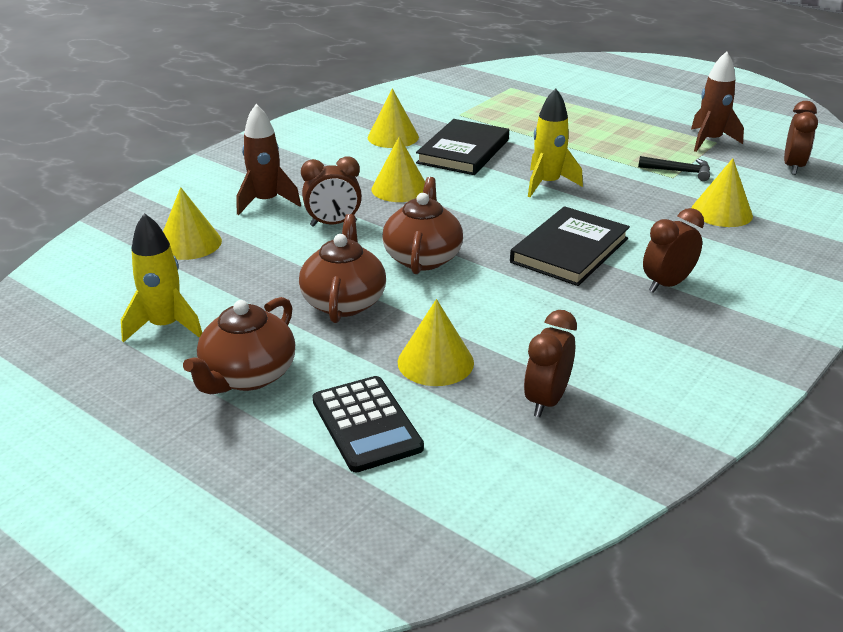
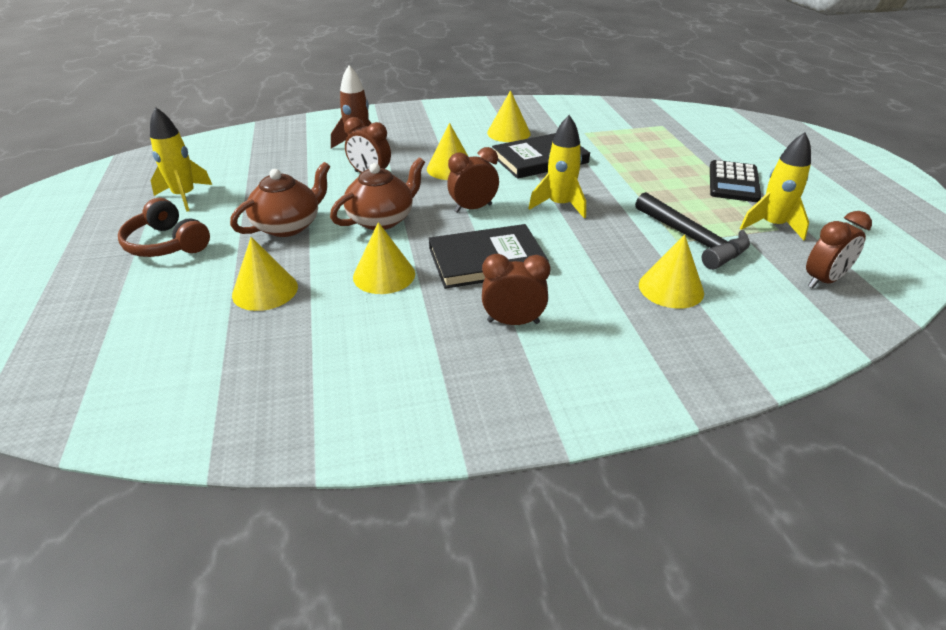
camera: 40 degrees right, 5 degrees up
(189, 243) = (278, 155): yellow cone -> yellow cone (384, 275)
(247, 376) = (167, 244): brown teapot -> brown headphones
(366, 424) = (163, 306): black calculator -> black calculator (733, 182)
(546, 400) = (276, 355): brown clock -> brown clock (473, 208)
(679, 171) = (692, 239): black hammer -> black hammer, size x1.72
(709, 141) = (772, 225): brown rocket -> yellow rocket

